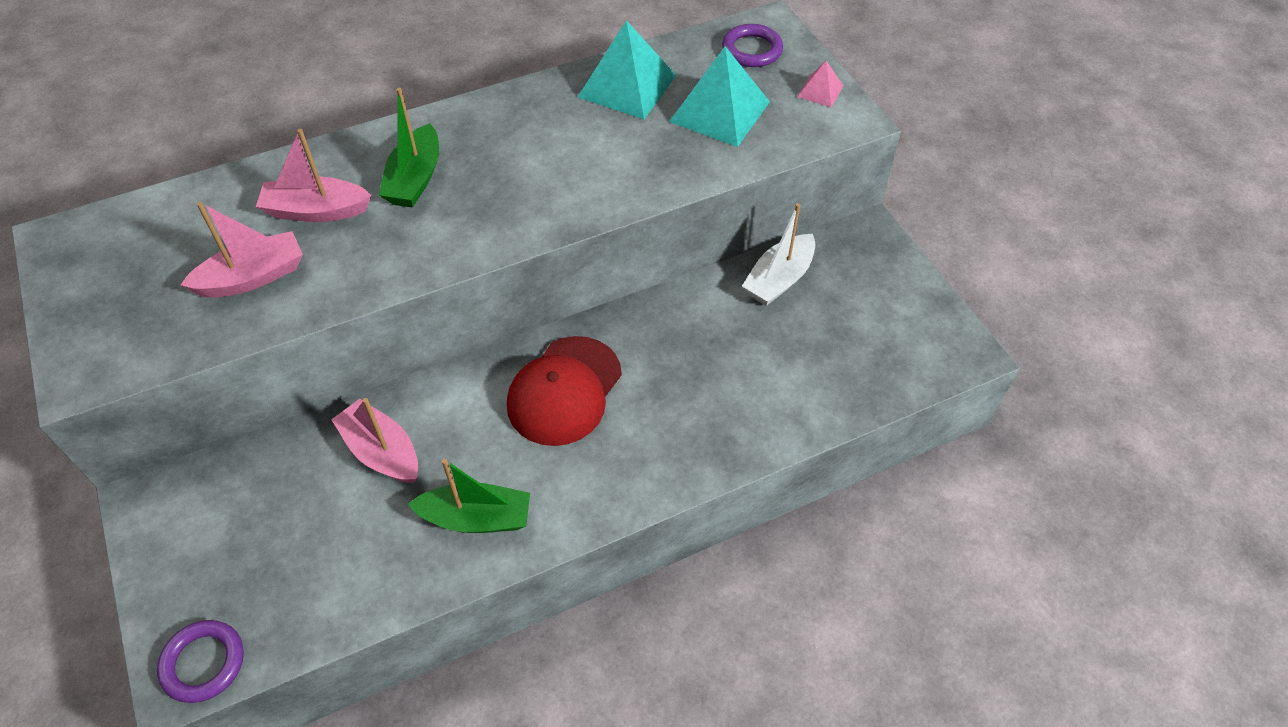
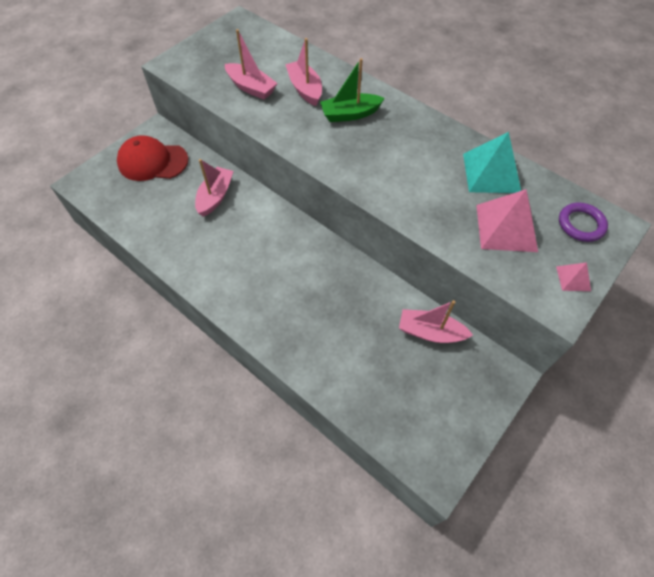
camera: 65 degrees right, 5 degrees up
(203, 663) = (88, 187): purple ring -> none
(476, 518) = (194, 250): green boat -> none
(564, 391) = (287, 254): red cap -> red cap (152, 162)
(720, 111) = (506, 228): turquoise pyramid -> pink pyramid
(779, 279) = (430, 332): white boat -> pink boat

